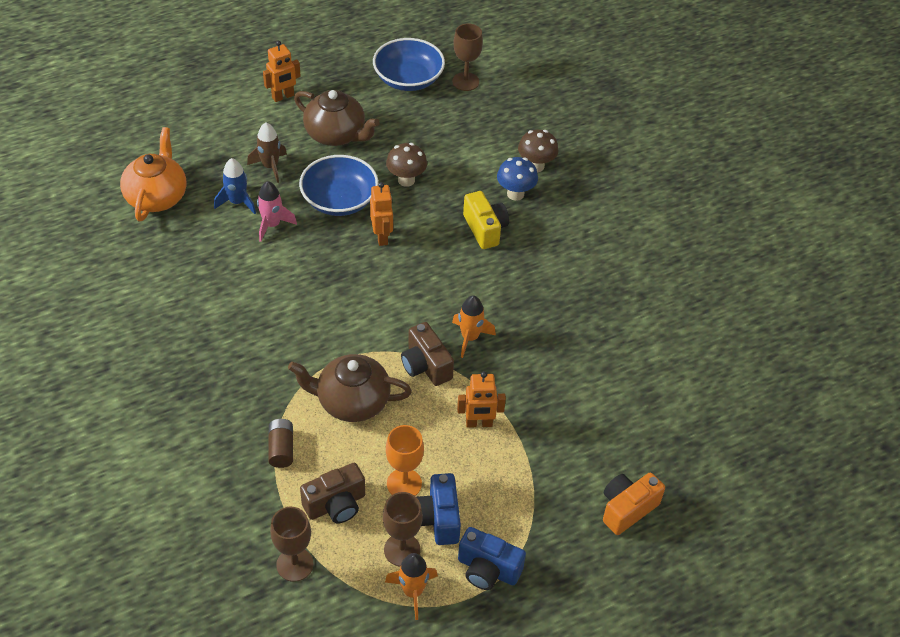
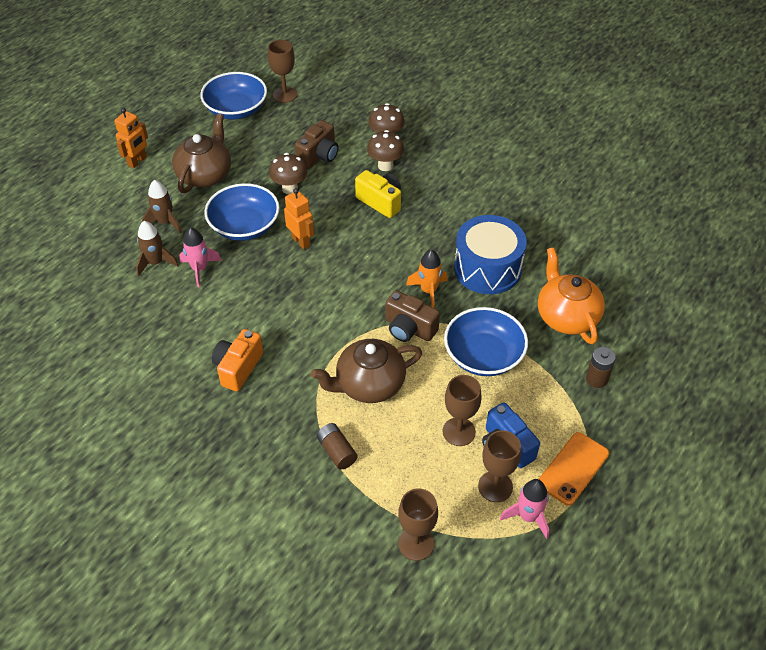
camera: 25 degrees left, 0 degrees up
(157, 197) = (78, 287): orange teapot -> orange teapot (566, 316)
(237, 202) = (155, 263): blue rocket -> brown rocket
(336, 134) = (205, 175): brown teapot -> brown teapot turned 75 degrees counterclockwise
(336, 505) = (415, 476): brown camera -> brown camera (319, 156)
(404, 483) = (459, 431): orange goblet -> brown goblet
(413, 592) = (528, 516): orange rocket -> pink rocket
(479, 423) = (483, 355): orange robot -> blue bowl
(487, 569) = (573, 468): blue camera -> orange phone
(515, 194) = (385, 165): blue mushroom -> brown mushroom
(544, 340) = (487, 268): none -> blue drum
(574, 497) = (597, 379): none -> brown battery
(627, 509) = (641, 369): orange camera -> orange camera (238, 368)

